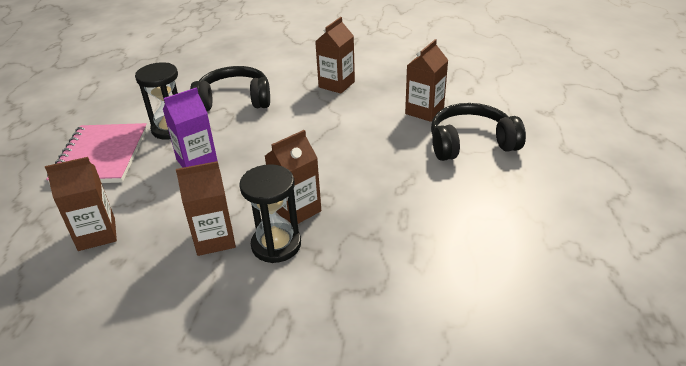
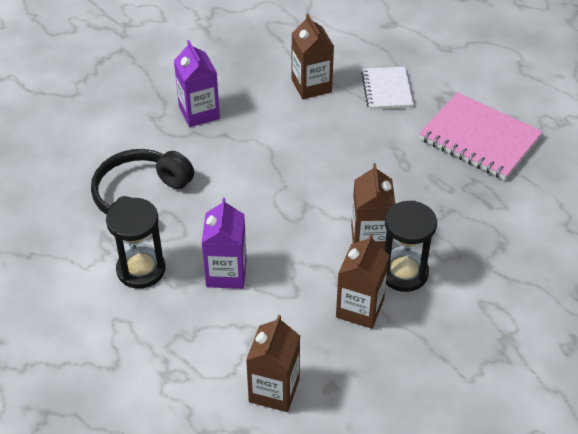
camera: 55 degrees left, 10 degrees up
(101, 156) = (133, 345): pink notebook -> pink notebook (479, 138)
(336, 84) = (199, 113): brown carton -> purple carton
(471, 143) = (386, 90): black headphones -> white notebook

